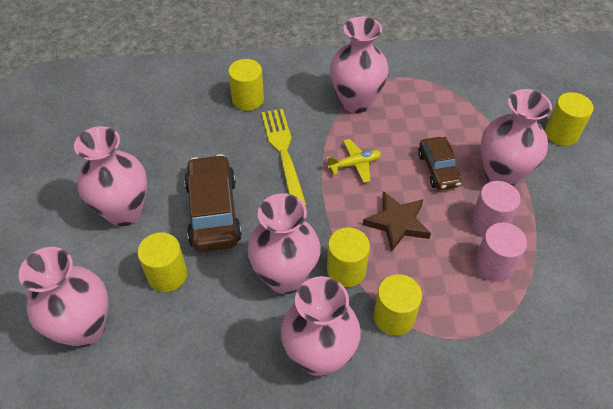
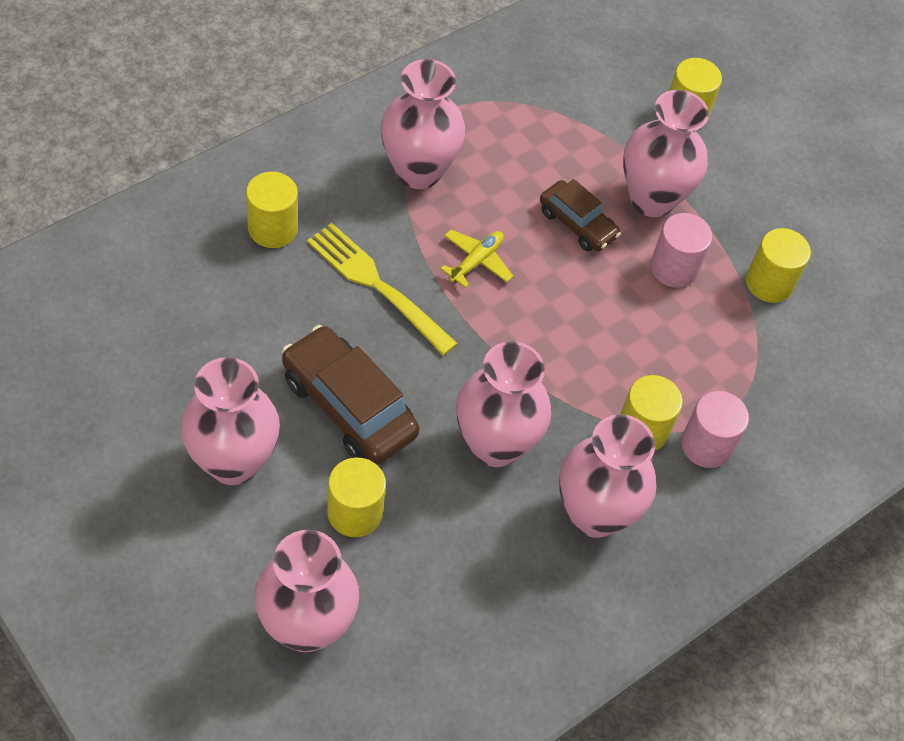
camera: 40 degrees left, 5 degrees up
(346, 270) = (557, 401): yellow cylinder -> yellow cylinder (769, 283)
(397, 223) = (575, 316): brown star -> none
(493, 265) = (707, 317): pink cylinder -> pink cylinder (706, 445)

